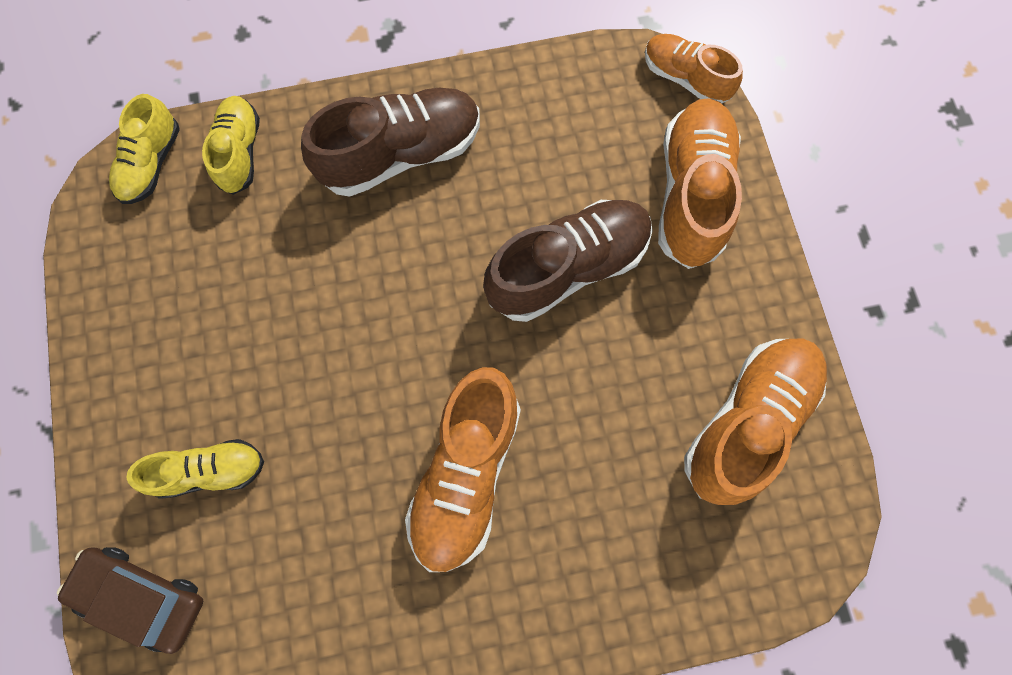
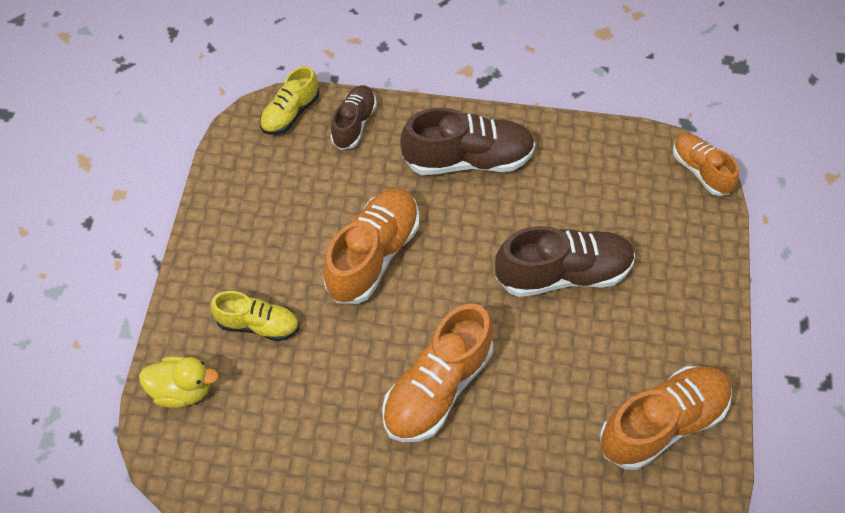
camera: 20 degrees right, 15 degrees down
(142, 596) = (183, 390): brown car -> yellow duck
(240, 152) = (354, 124): yellow shoe -> brown shoe
(691, 193) = (676, 252): orange shoe -> orange shoe (373, 255)

